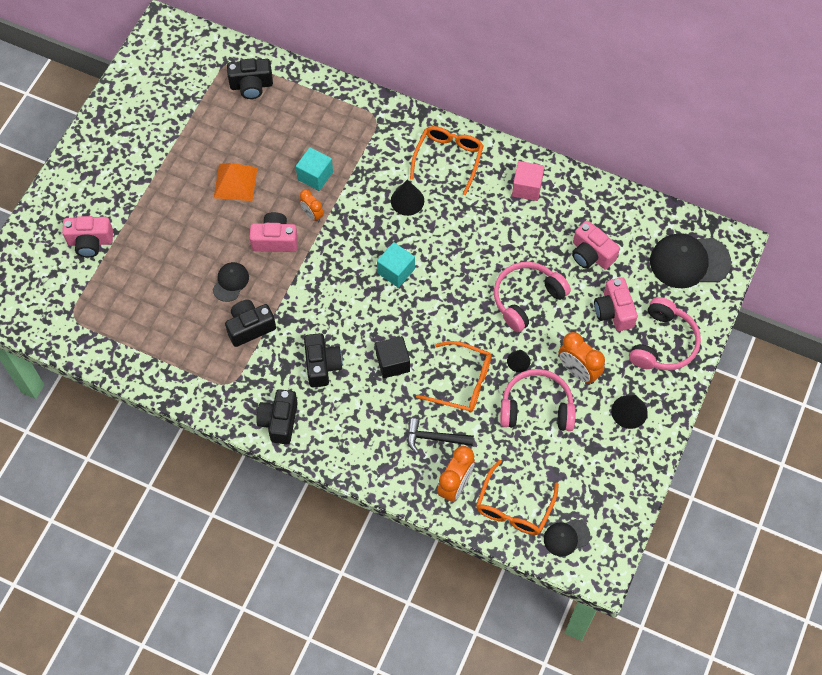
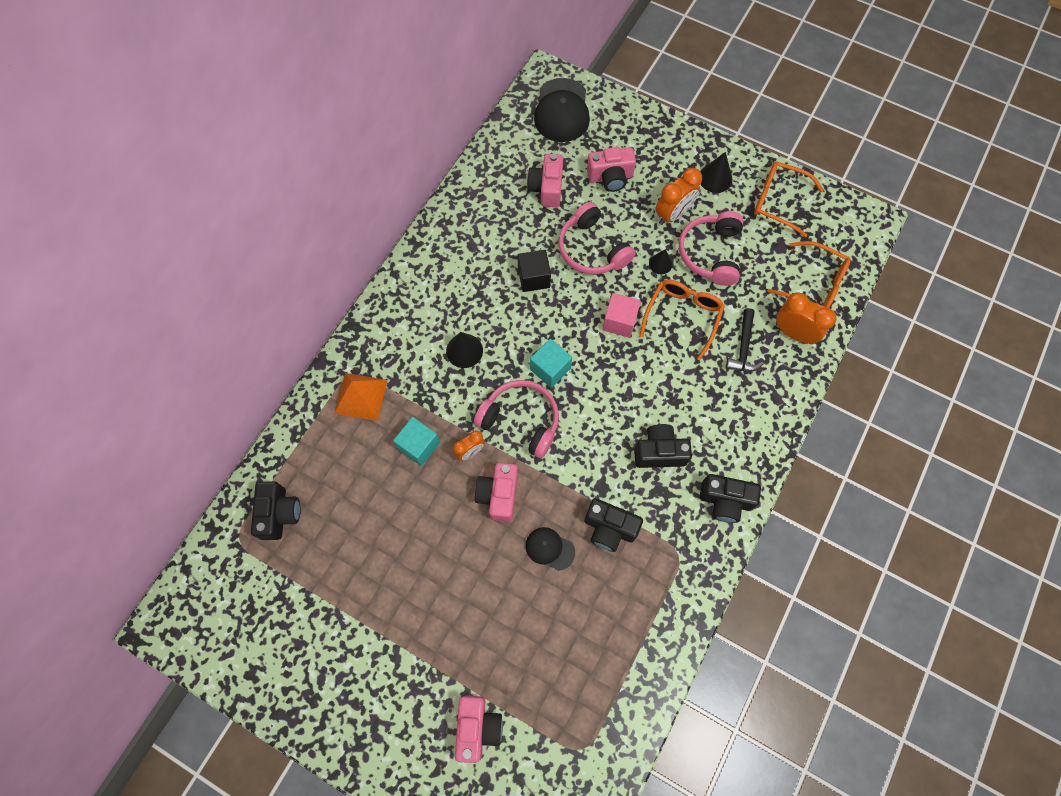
camera: 85 degrees left, 5 degrees up
(235, 182) = (415, 538): orange pyramid -> orange pyramid (361, 396)
(250, 327) = (609, 528): black camera -> black camera turned 45 degrees counterclockwise
(393, 363) = (658, 380): black cube -> black cube (534, 278)
(448, 159) = (417, 305): orange glasses -> orange glasses (778, 201)
(527, 188) = (463, 235): pink cube -> pink cube (619, 321)
(566, 537) = (841, 244): black cap -> none
(591, 254) = (546, 188): pink camera -> pink camera turned 135 degrees clockwise
(663, 343) = (646, 142): pink headphones -> pink headphones (521, 420)

